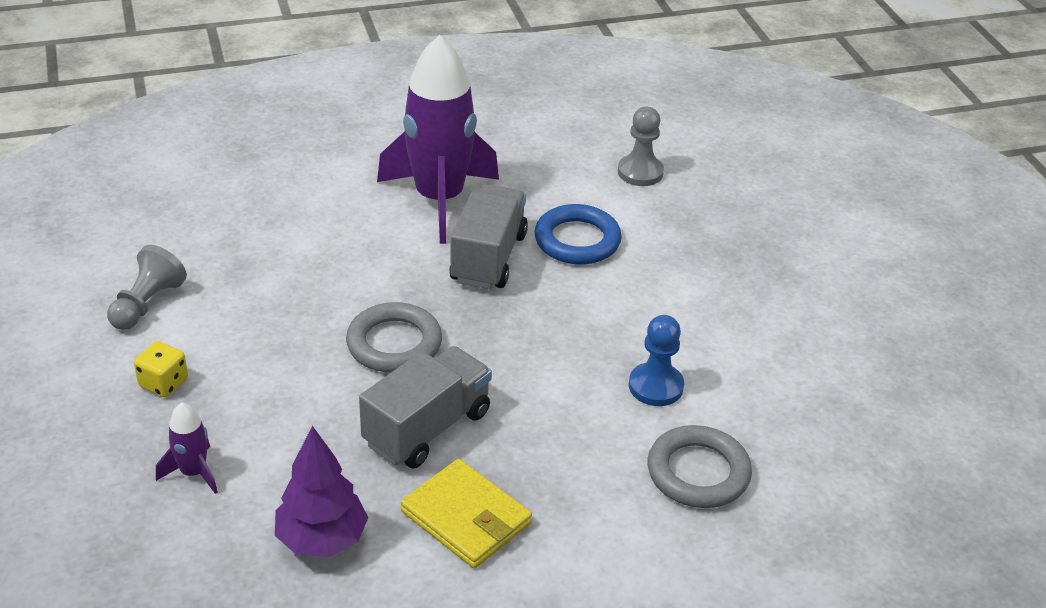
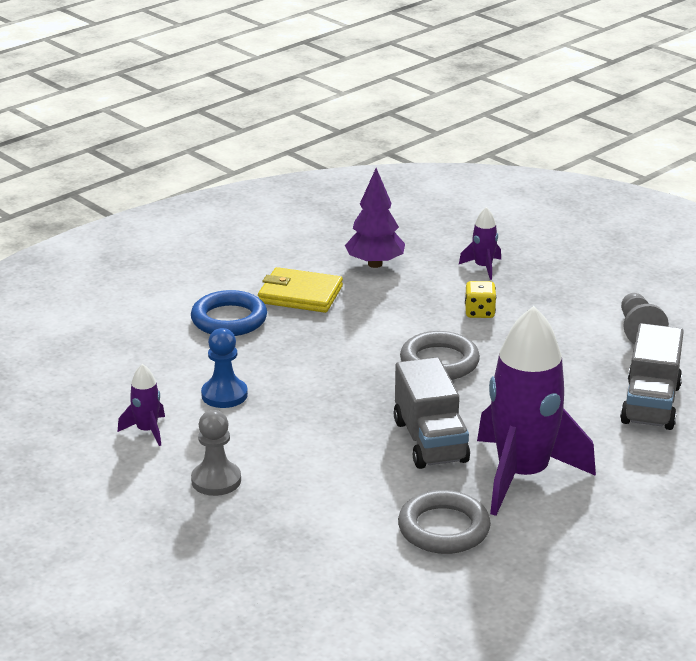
camera: 155 degrees right, 10 degrees down
(163, 383) = (561, 297): yellow dice -> yellow dice (479, 312)
(427, 428) = (366, 326): grey truck -> grey truck (650, 404)
(577, 240) = (367, 481): blue ring -> blue ring (229, 319)
(640, 172) = (360, 572): grey pawn -> grey pawn (216, 480)
(698, 472) = (164, 356): grey ring -> grey ring (443, 528)
(760, 369) = (147, 431): none -> purple rocket

